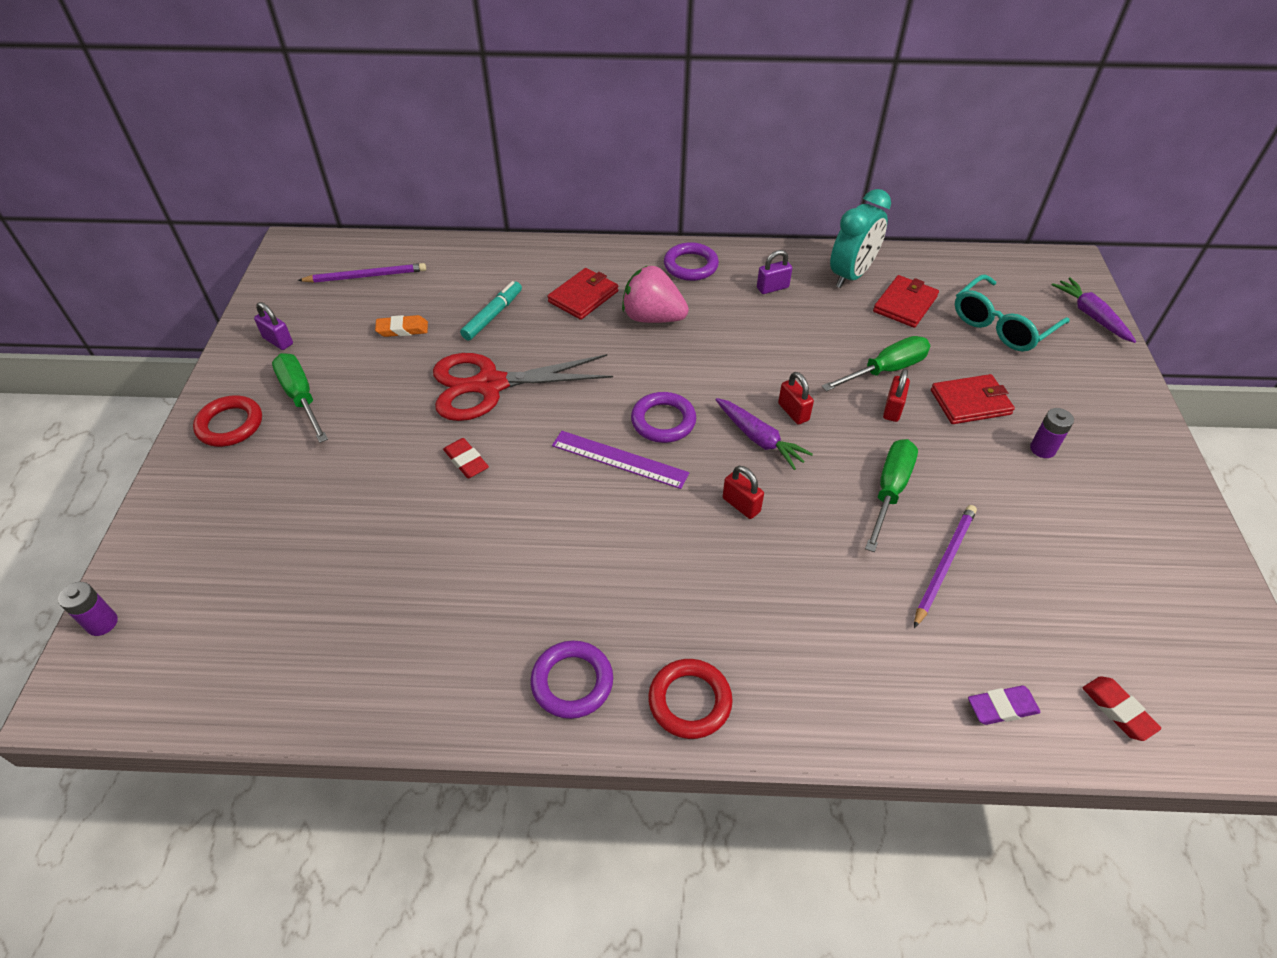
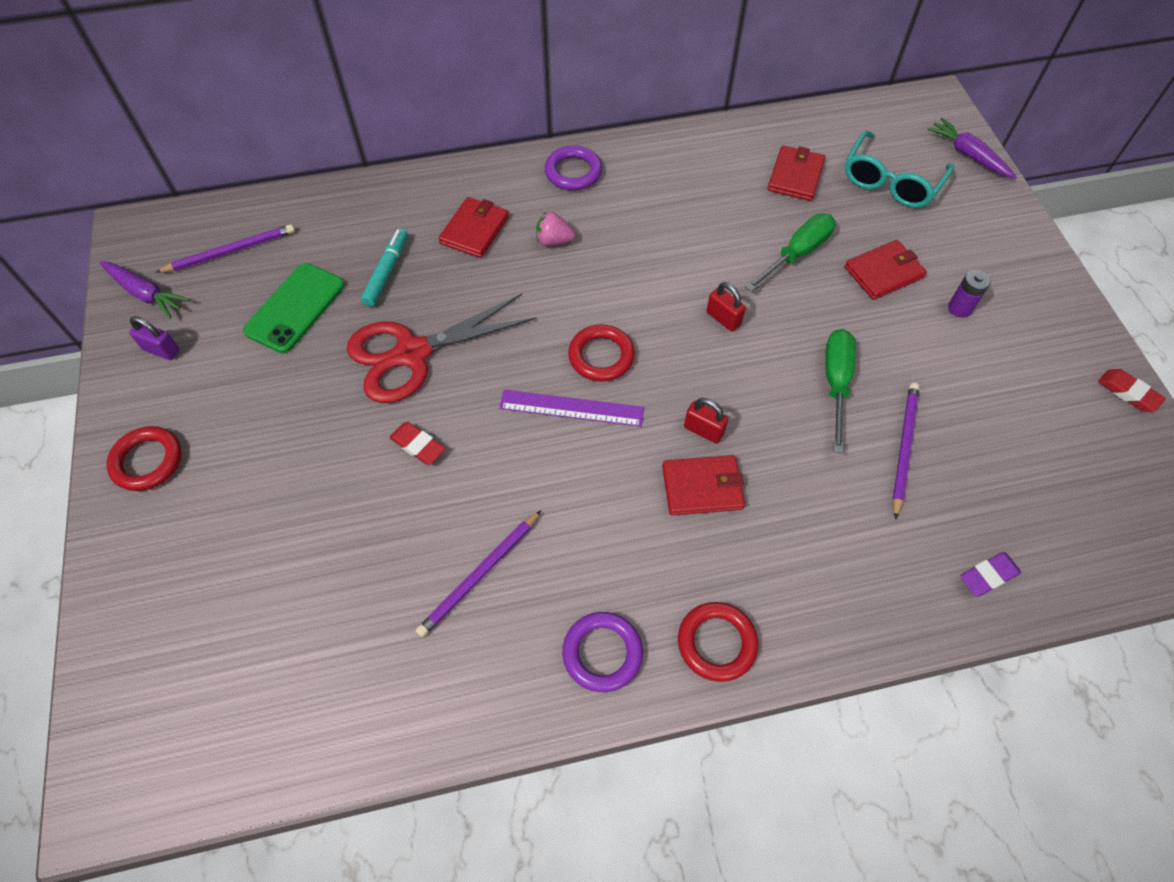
camera: 15 degrees left, 10 degrees up
(102, 623) = (99, 718): purple battery -> none
(301, 397) = (214, 412): green screwdriver -> none
(402, 329) = (295, 308): orange eraser -> green phone
(481, 584) = (479, 575): none -> purple pencil
(652, 318) = (554, 241): pink strawberry -> pink strawberry, size x0.57
(663, 421) = (601, 356): purple ring -> red ring
(723, 555) = (702, 487): none -> red wallet
(759, 439) = (699, 355): purple carrot -> purple carrot (145, 293)
(772, 288) = (663, 182): purple padlock -> none
(851, 275) = (735, 153): turquoise clock -> none
(892, 409) = (815, 295): red padlock -> none
(1117, 710) = (1082, 553): red eraser -> red eraser (1128, 393)

